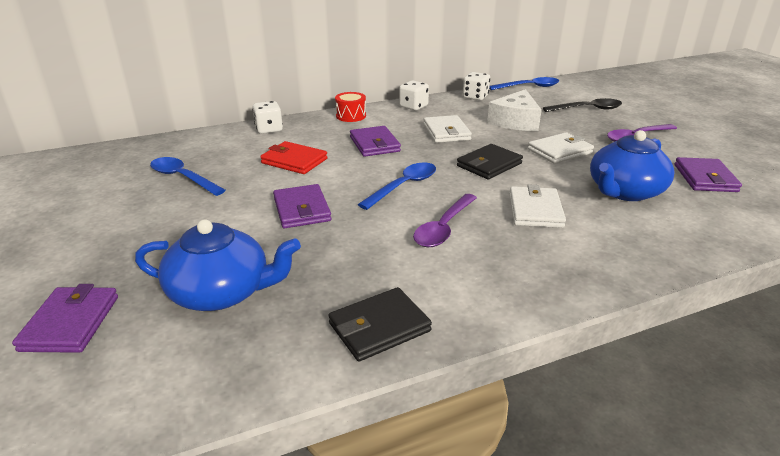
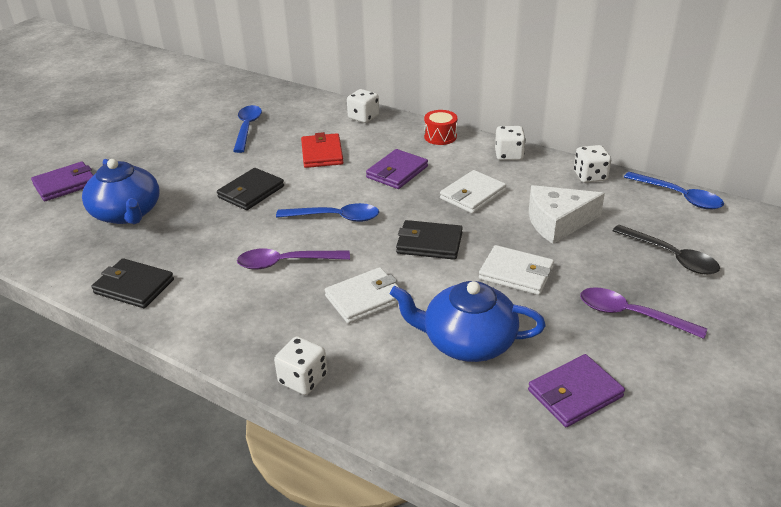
camera: 55 degrees right, 5 degrees up
(302, 209) = (251, 192): purple wallet -> black wallet
(624, 271) = (303, 379): none -> white dice

